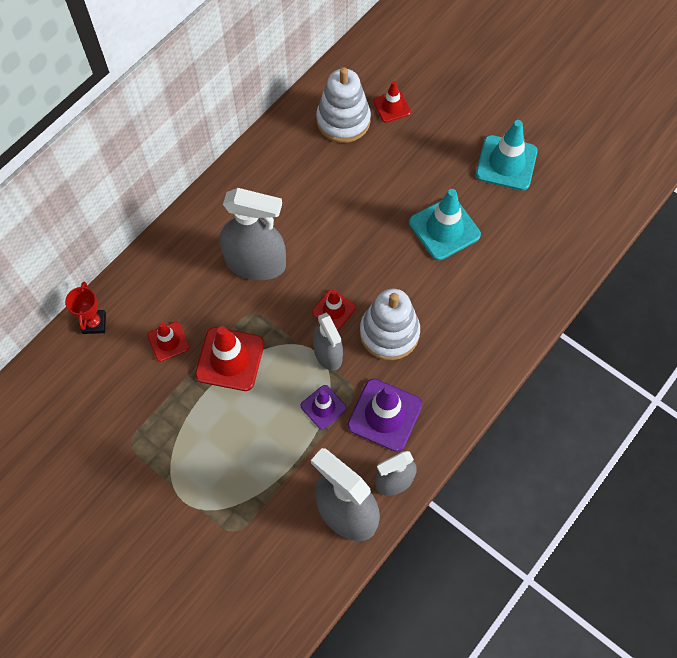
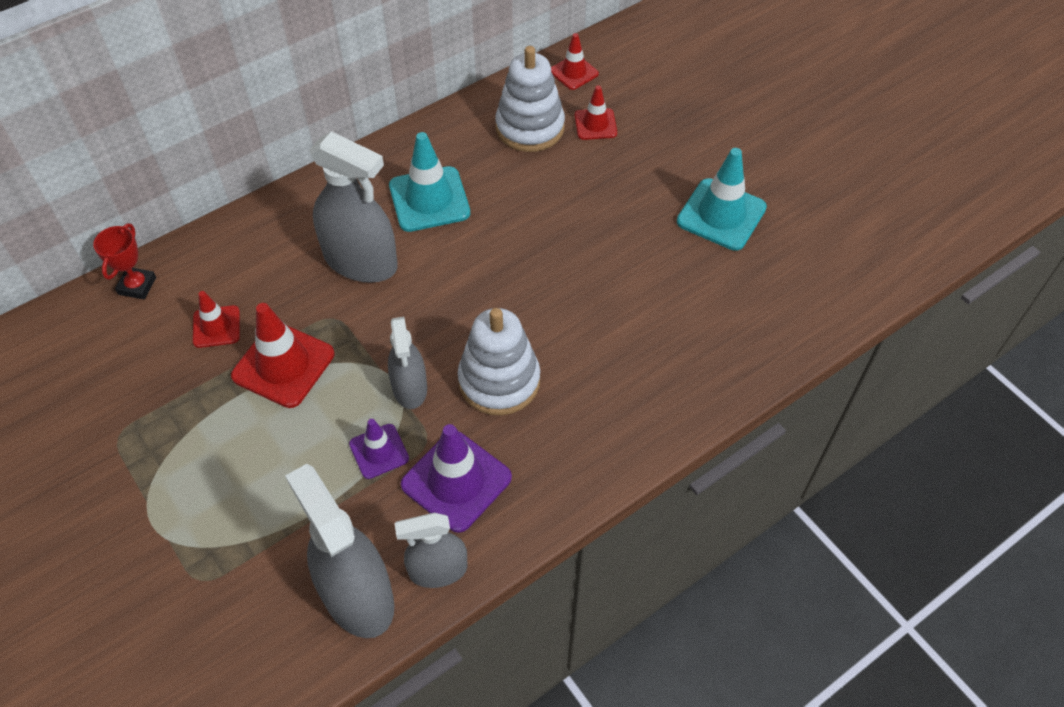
camera: 15 degrees right, 10 degrees down
(334, 310) = (437, 337): red traffic cone -> red traffic cone (574, 72)
(444, 229) = (615, 273): turquoise traffic cone -> turquoise traffic cone (429, 199)

